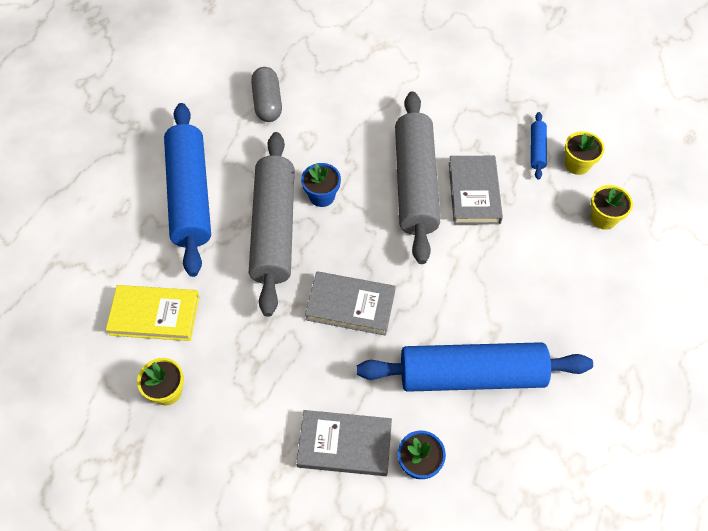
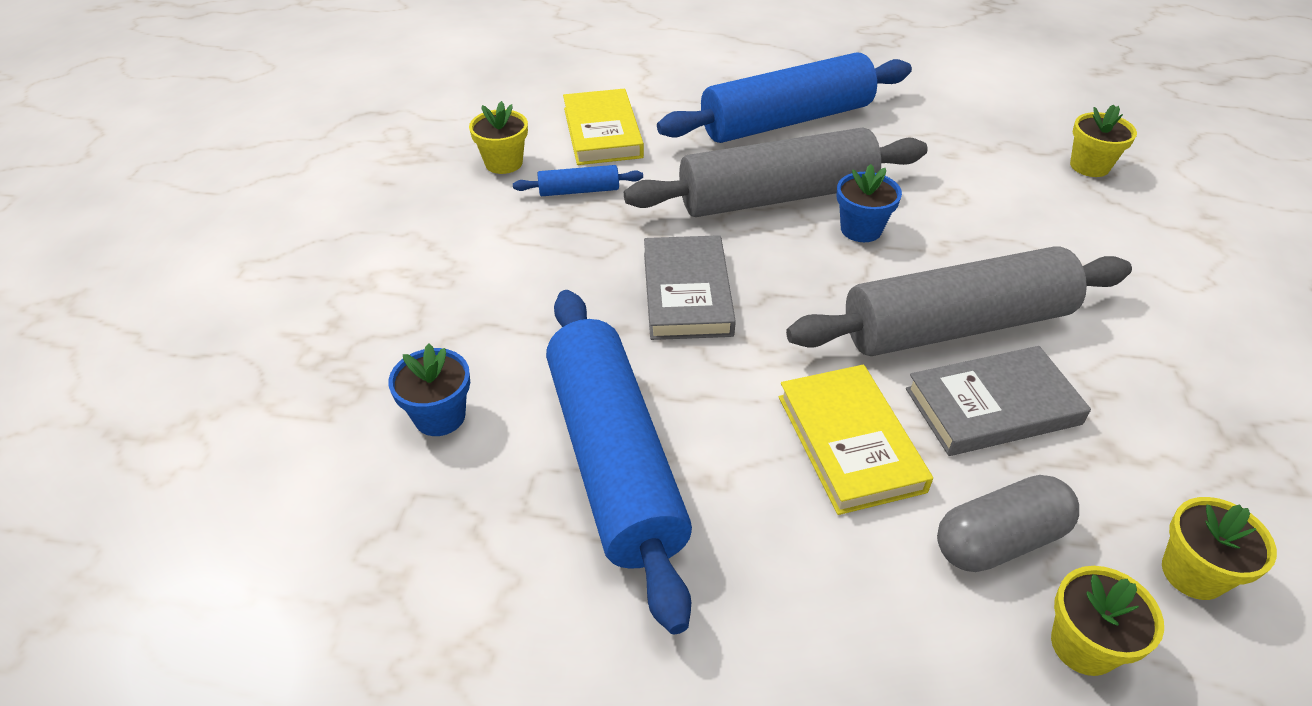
camera: 75 degrees right, 15 degrees down
(267, 103) = (984, 149): grey capsule -> grey capsule (999, 540)
(303, 62) = (1089, 166): none -> yellow flower pot
(344, 444) = (458, 328): grey book -> none
(483, 262) = (849, 443): none -> yellow book
(537, 149) = (1171, 492): blue rolling pin -> blue rolling pin (579, 190)

